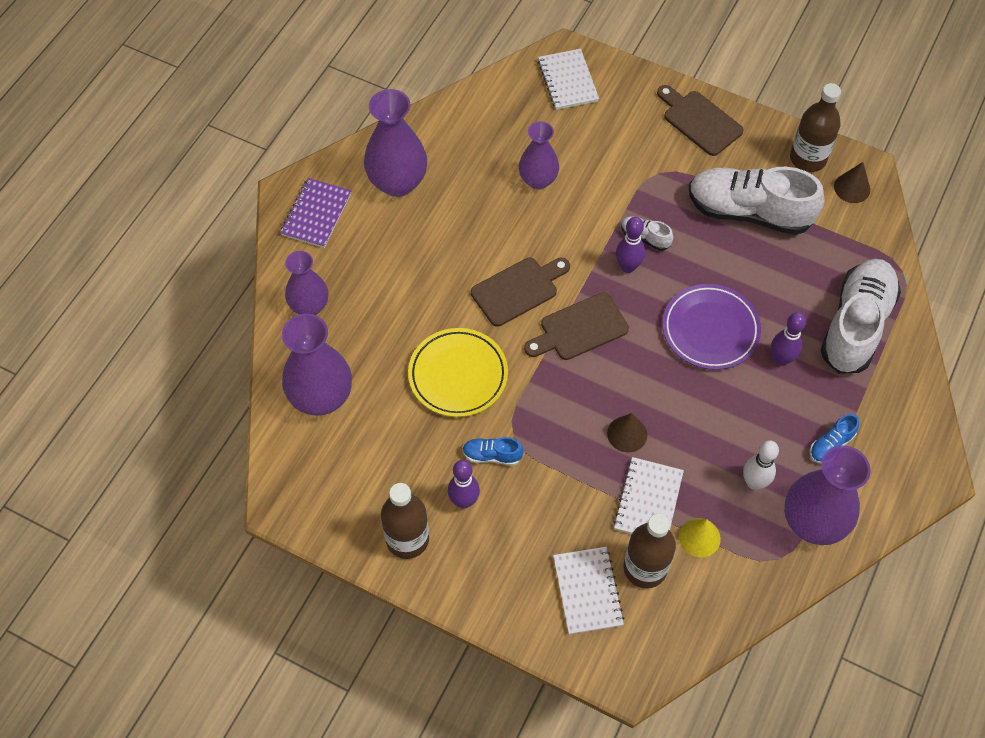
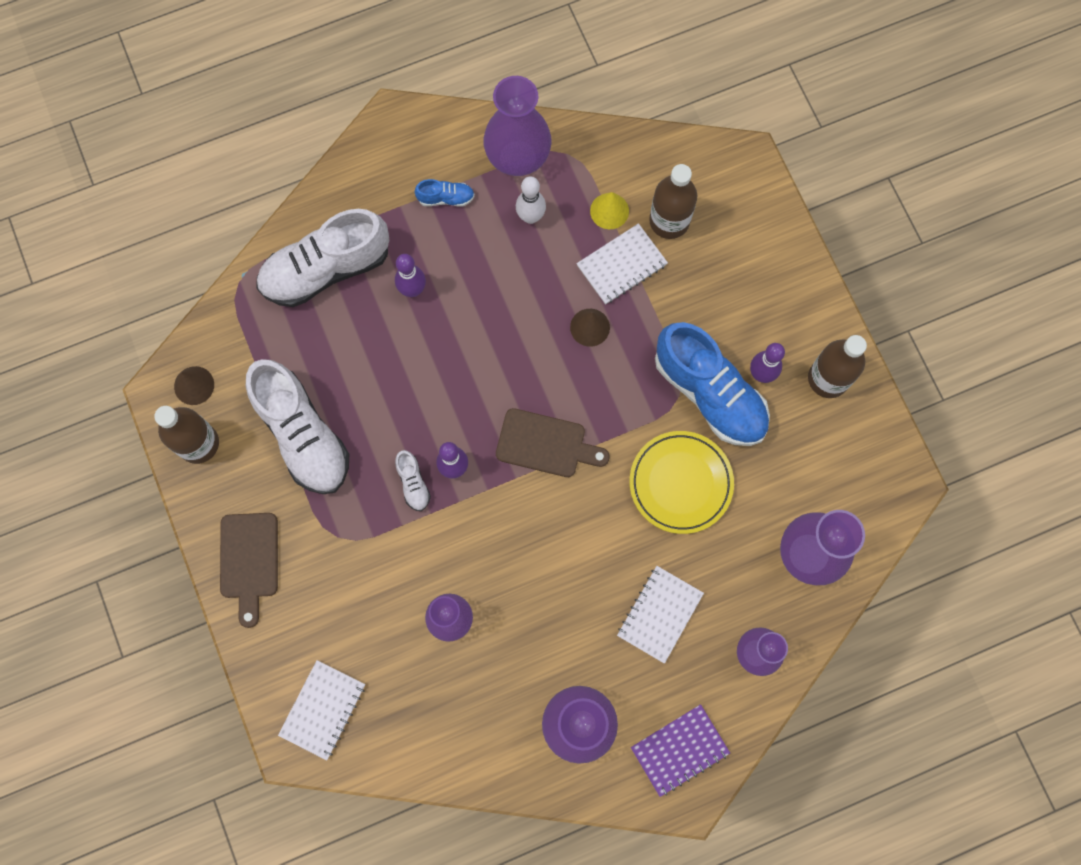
camera: 140 degrees left, 15 degrees up
(492, 455) = (709, 393): blue shoe -> blue shoe, size x2.36
(518, 290) = (564, 522): brown cutting board -> none
(588, 591) = (725, 237): white notebook -> white notebook (659, 614)
(710, 330) = (442, 358): purple plate -> none

